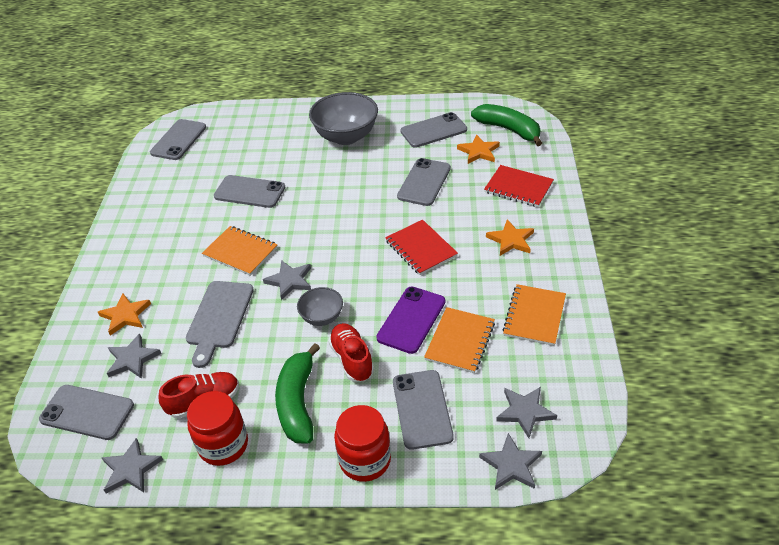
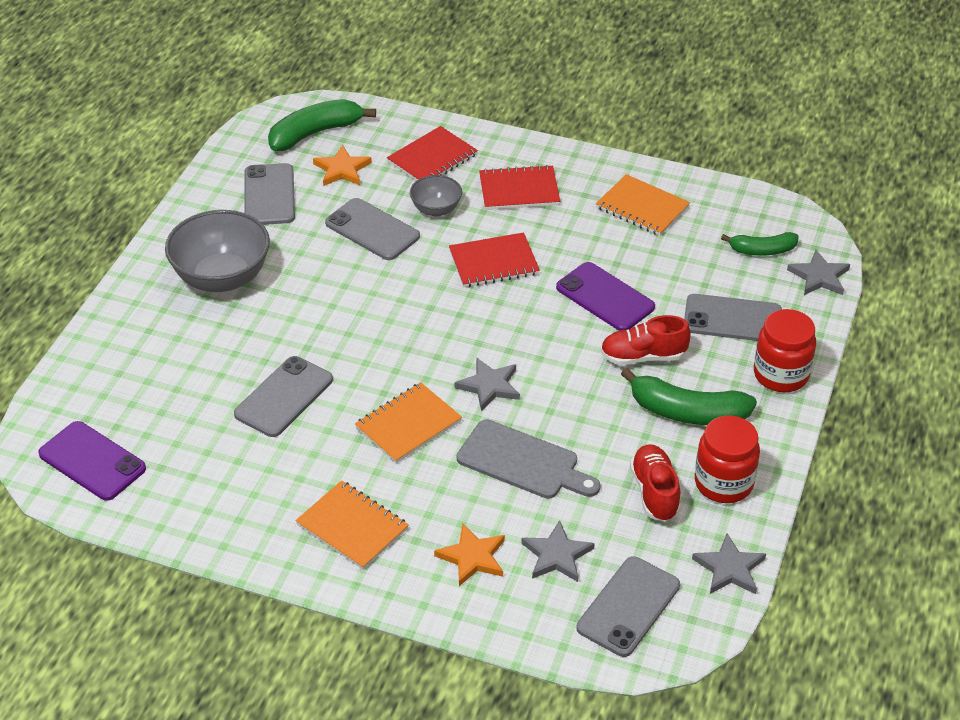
camera: 75 degrees left, 0 degrees up
(178, 140) = (92, 461): grey phone -> purple phone
(322, 317) = (567, 369): grey bowl -> grey bowl (436, 209)
(460, 341) = (653, 269): orange notebook -> orange notebook (352, 527)
(511, 240) = (519, 190): orange star -> red notebook
(525, 412) = (762, 250): grey star -> green banana

